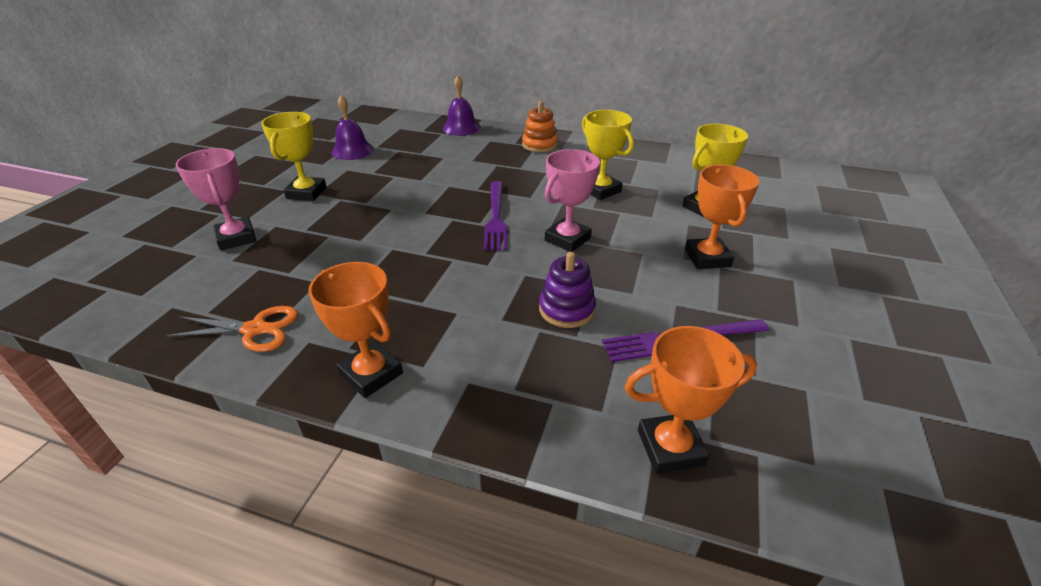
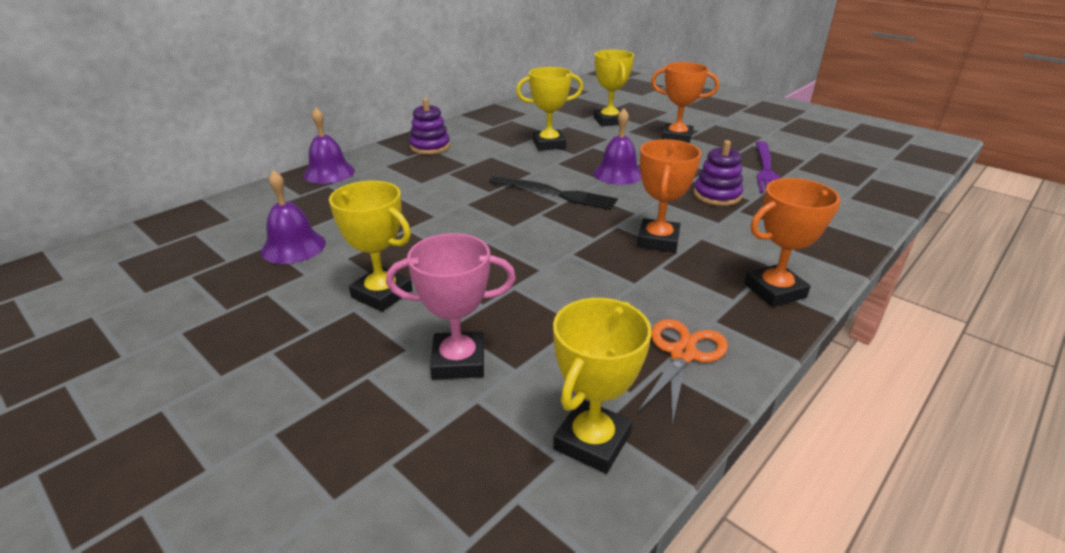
camera: 65 degrees left, 5 degrees down
(155, 306) = (592, 441): none -> yellow trophy
(495, 217) = (556, 193): purple fork -> black fork
(539, 145) = (430, 147): orange stacking toy -> purple stacking toy
(567, 239) = (618, 173): pink trophy -> purple bell
(670, 447) = (865, 197): orange trophy -> orange trophy (658, 240)

